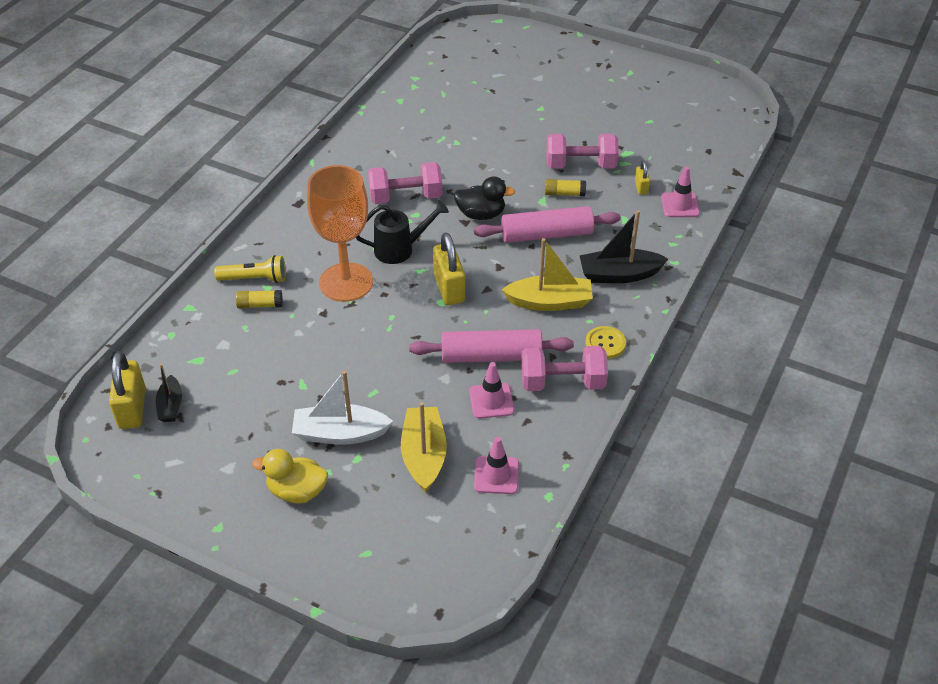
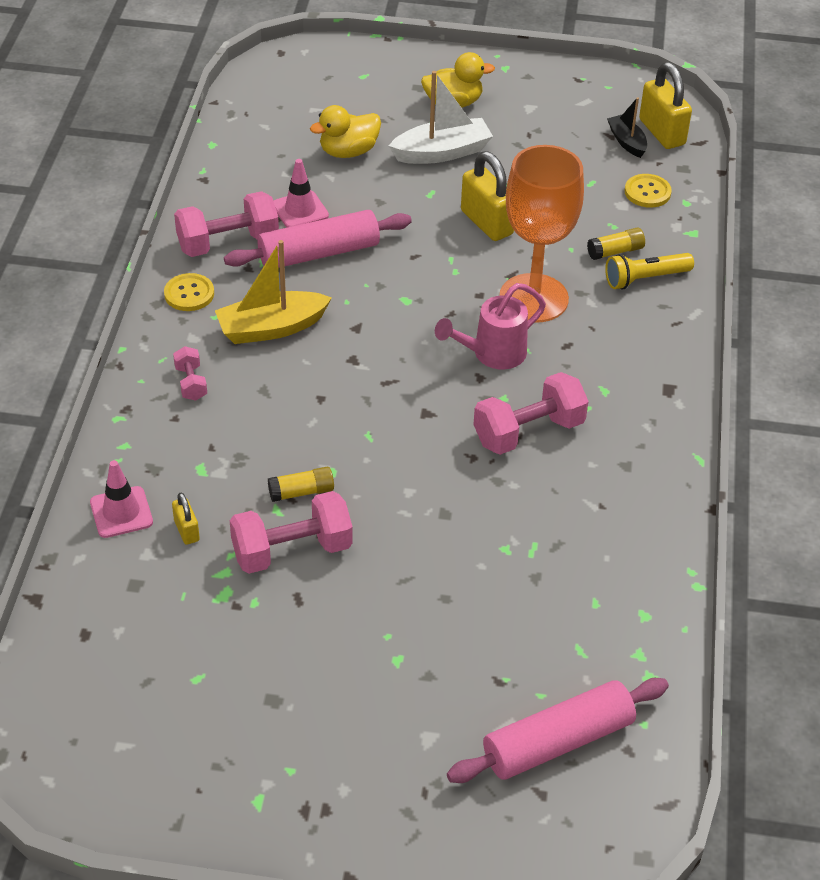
camera: 160 degrees right, 0 degrees up
(194, 351) = (647, 192): none -> yellow button
(400, 249) = (492, 354): black watering can -> pink watering can
(424, 455) = (348, 151): yellow boat -> yellow duck
(449, 288) = (404, 318): yellow padlock -> yellow padlock (487, 223)
(481, 214) = (409, 429): black duck -> none
(496, 475) = (269, 150): pink traffic cone -> none
(546, 234) = (306, 419): pink rolling pin -> pink rolling pin (557, 742)
(619, 274) = (191, 383): black boat -> pink dumbbell

